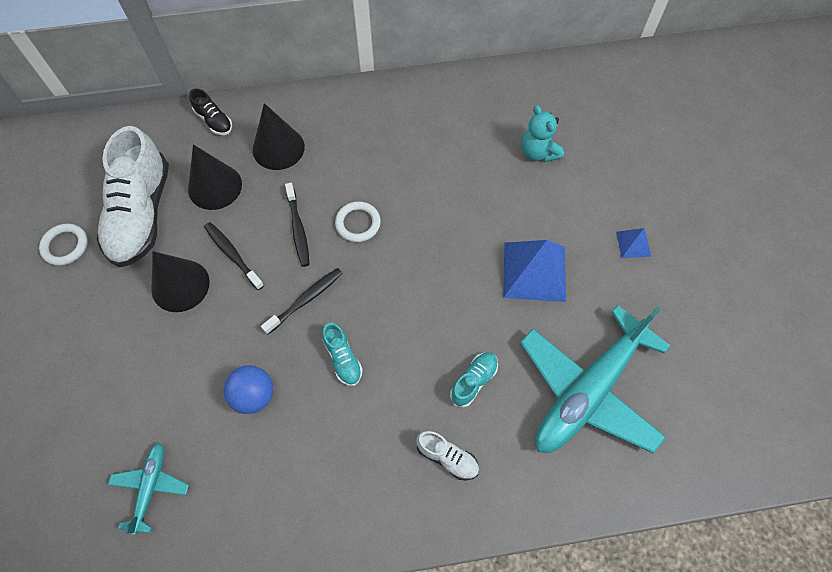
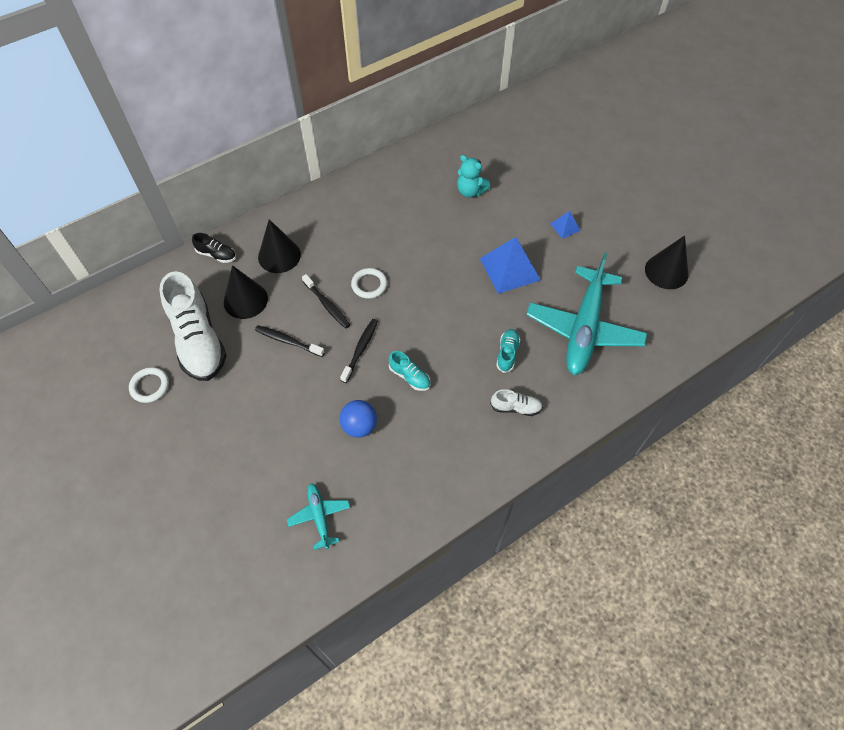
camera: 25 degrees left, 5 degrees down
(180, 285) = (260, 377): black cone -> black cone (666, 271)

